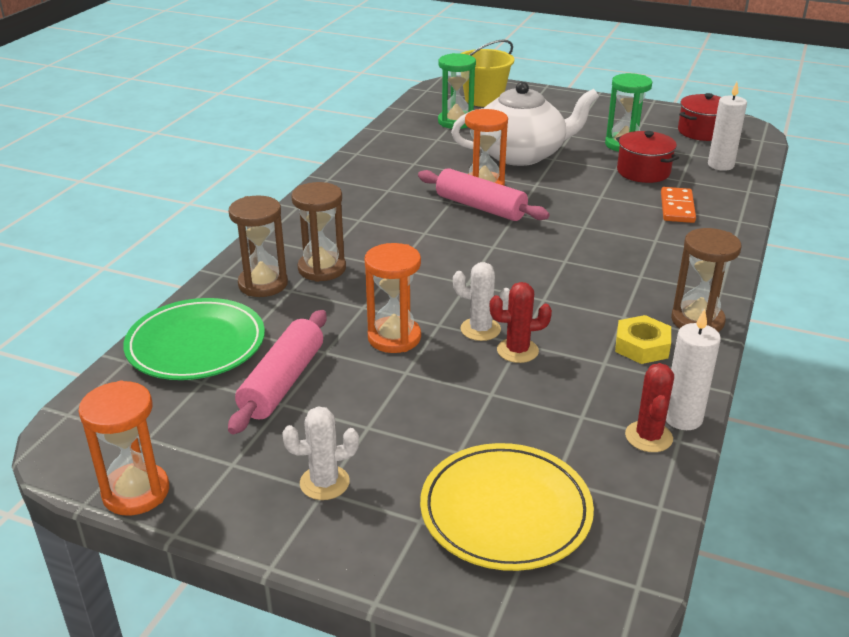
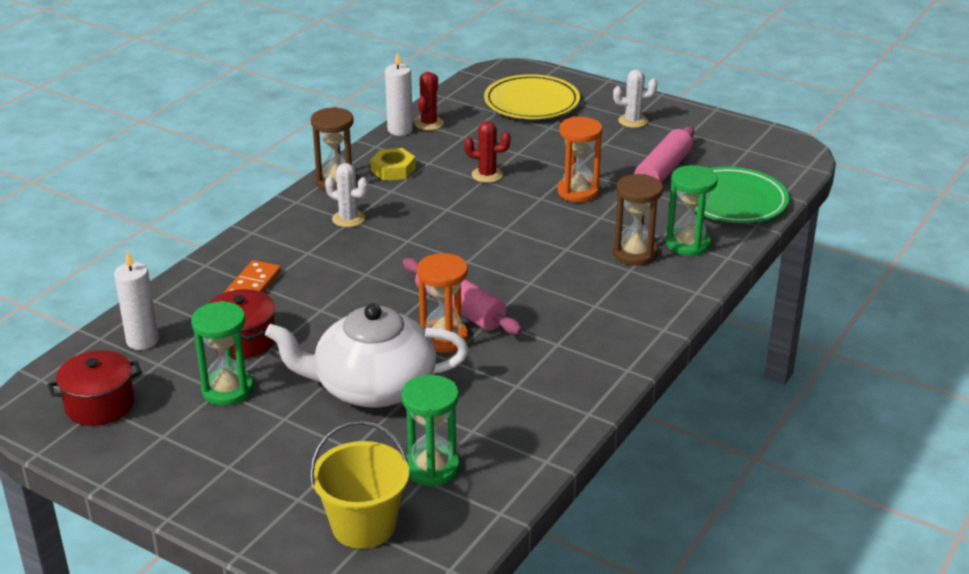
camera: 170 degrees left, 0 degrees up
(136, 492) = (744, 126): orange hourglass -> none
(263, 284) = (688, 244): brown hourglass -> green hourglass
(480, 329) = (509, 191): white cactus -> white cactus (348, 219)

